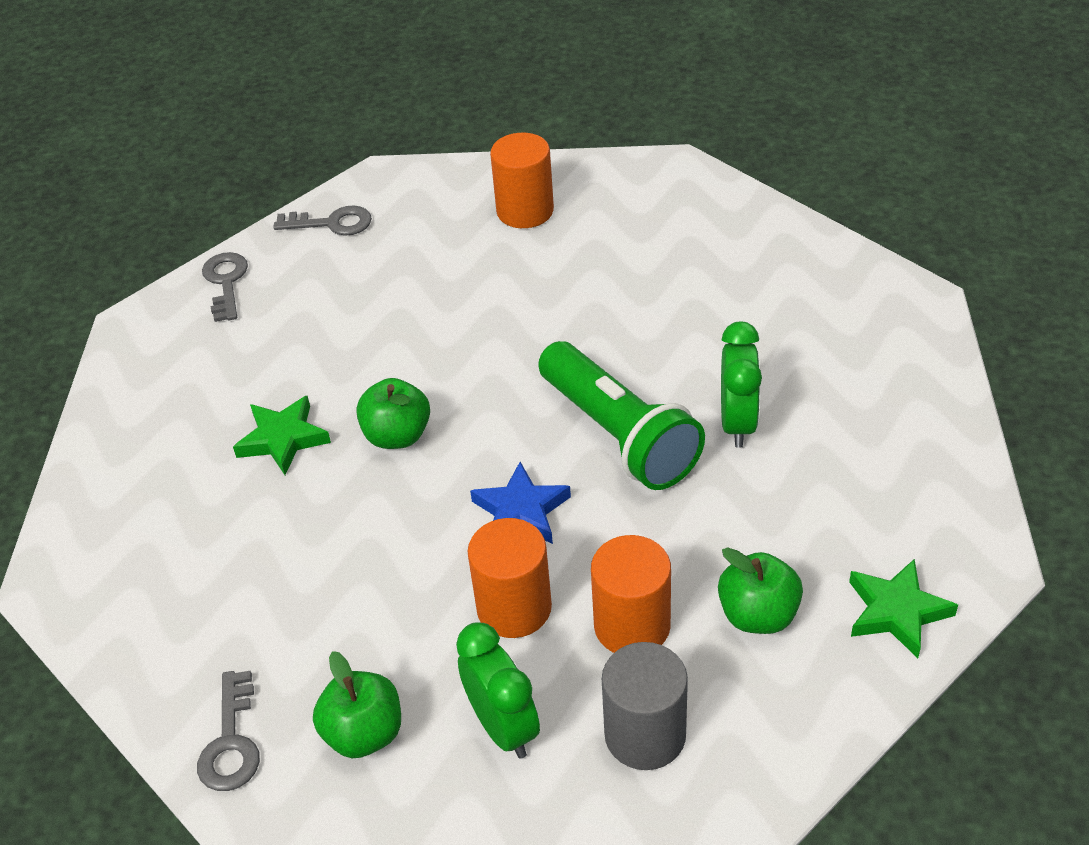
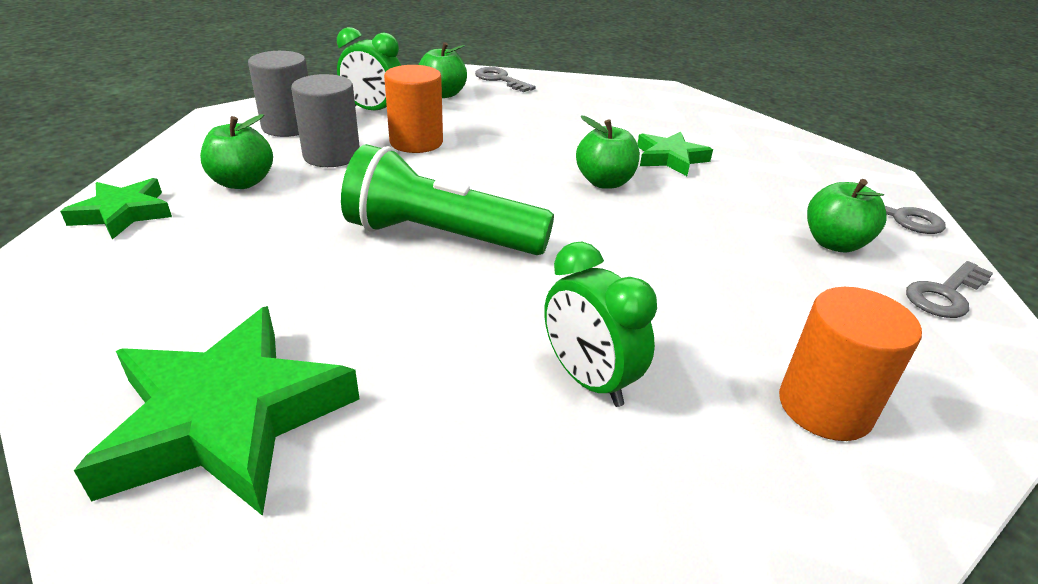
camera: 135 degrees right, 10 degrees down
(324, 285) = (834, 243): none -> green apple
(521, 511) = (464, 176): blue star -> none
(632, 626) = (332, 156): orange cylinder -> grey cylinder
(737, 423) = (337, 282): green clock -> green clock (588, 380)
(858, 347) = (227, 418): none -> green star

